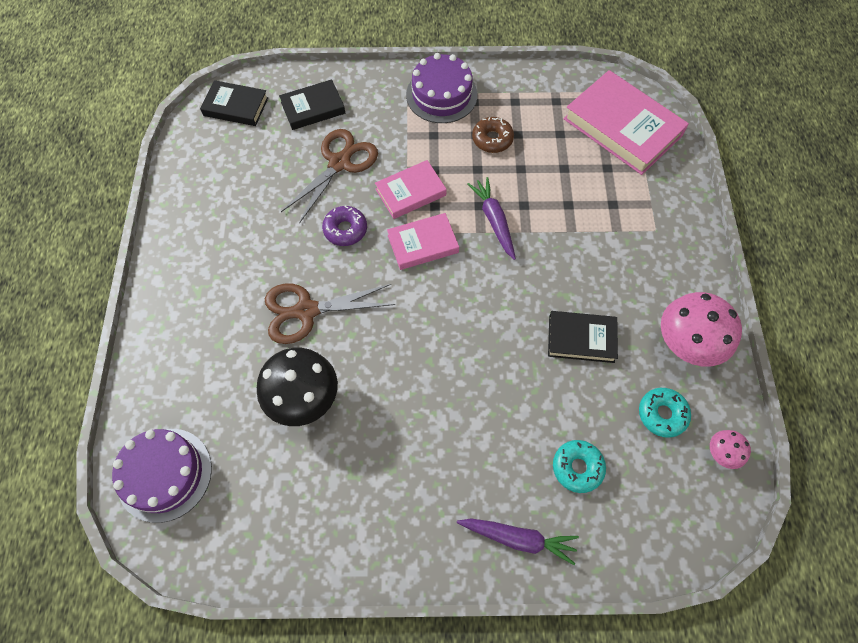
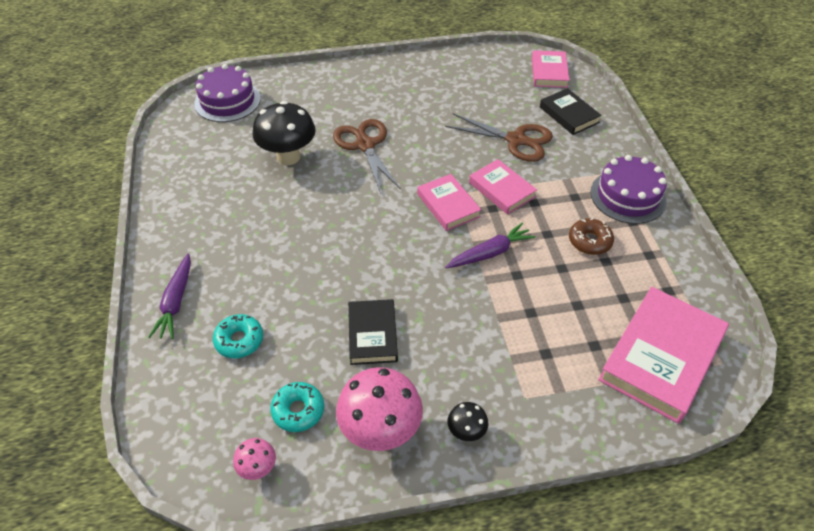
camera: 80 degrees right, 15 degrees down
(236, 107) = (549, 72): black book -> pink book
(345, 230) = (448, 154): purple donut -> none
(686, 279) = (466, 432): none -> black mushroom

